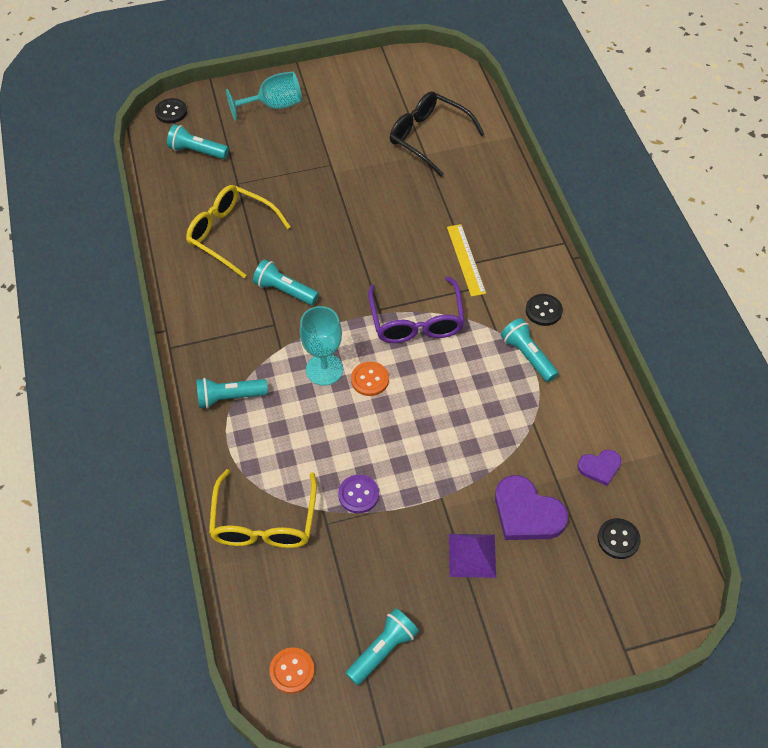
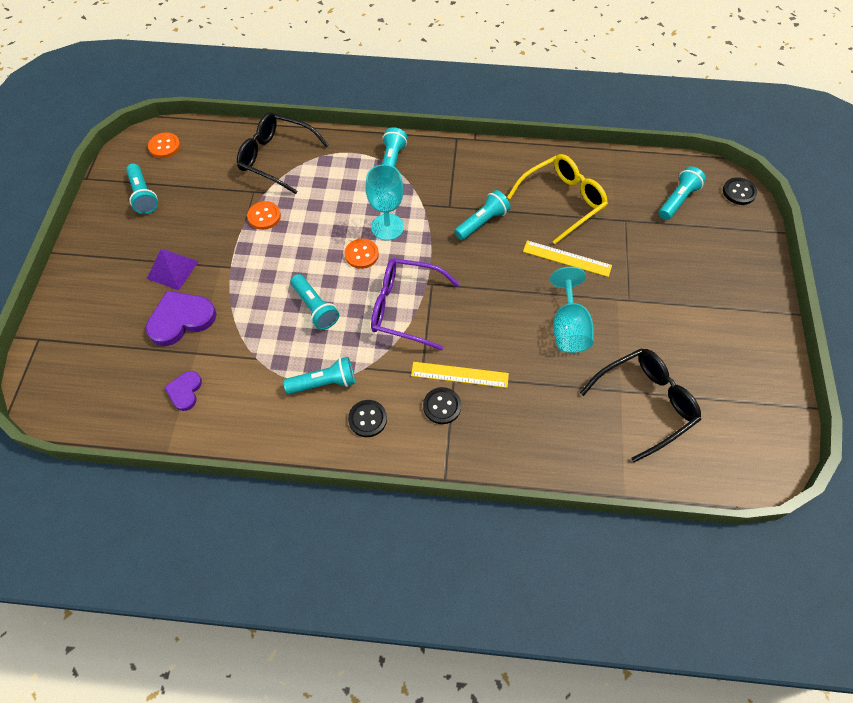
camera: 110 degrees right, 5 degrees up
(264, 522) = (276, 157): yellow glasses -> black glasses
(274, 106) = (730, 275): turquoise goblet -> turquoise goblet (568, 327)
(302, 215) = (567, 258): none -> yellow ruler
(358, 494) = (264, 216): purple button -> orange button
(453, 395) = (315, 308): none -> turquoise flashlight
(618, 539) = (118, 375): black button -> black button (442, 406)

